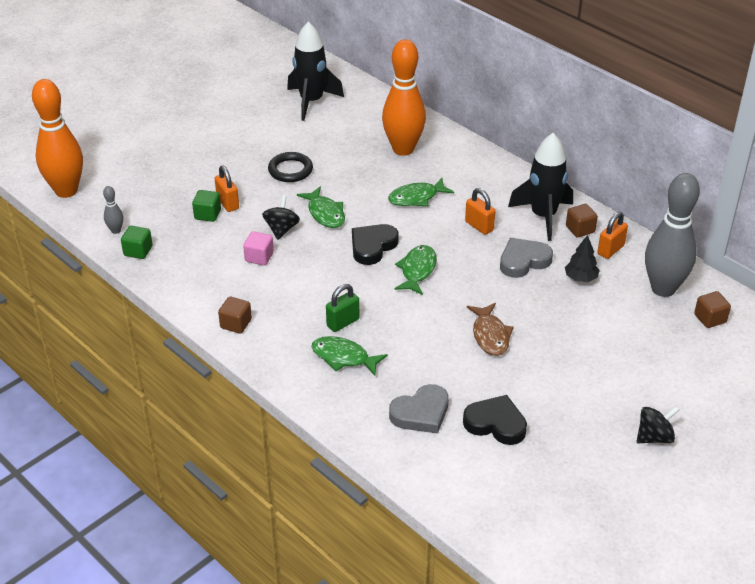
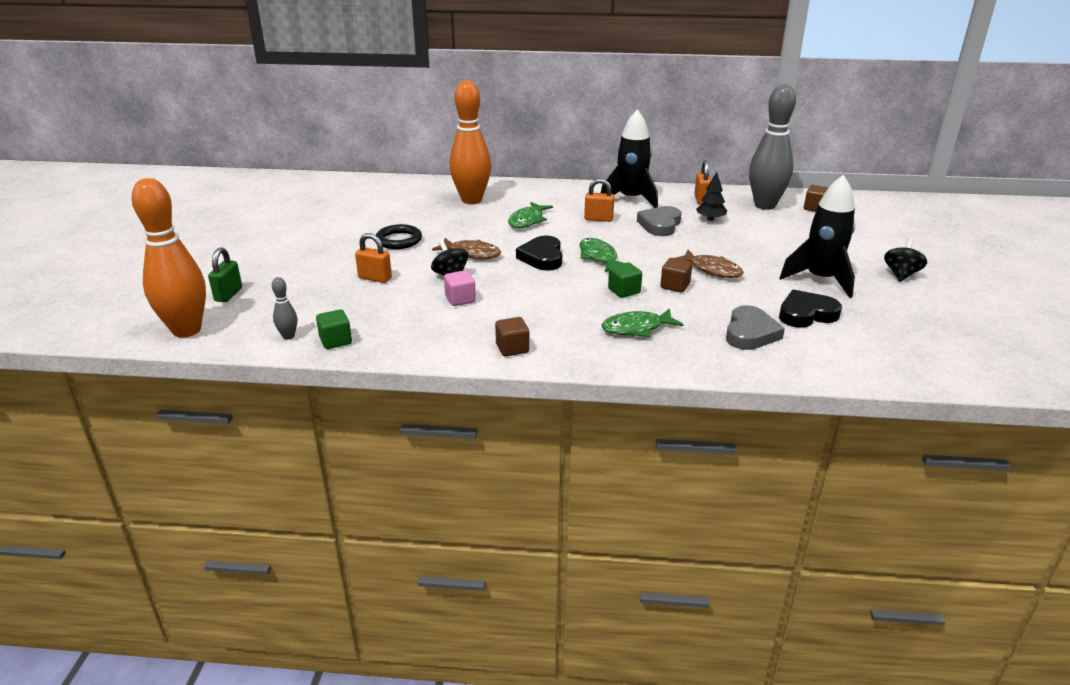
camera: 40 degrees left, 10 degrees down
(207, 214) = (367, 291): green cube -> green cube (624, 291)
(311, 102) = (352, 199): black rocket -> black rocket (820, 280)
(325, 213) = (472, 254): green fish -> brown fish
(343, 322) = (598, 308): green padlock -> green padlock (228, 294)
(580, 229) = (665, 197): brown cube -> brown cube (675, 286)

